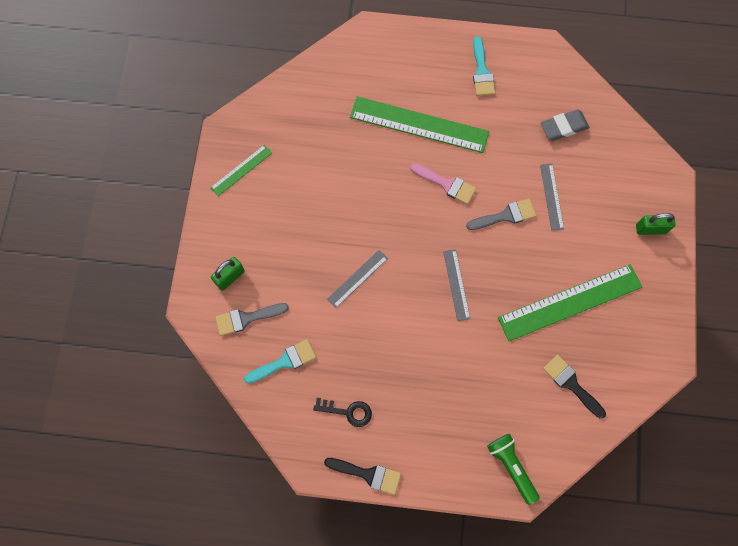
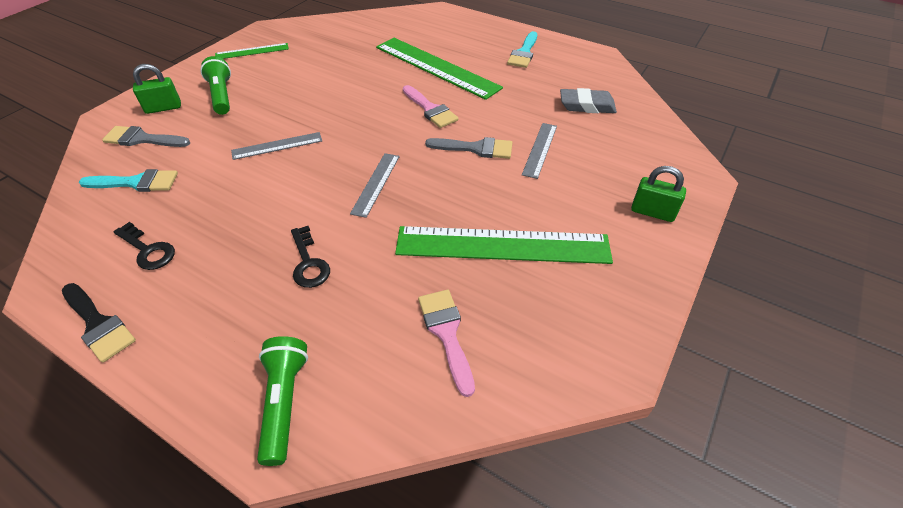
camera: 25 degrees right, 25 degrees down
(265, 241) = (221, 96): none -> green flashlight
(458, 372) = (308, 263): none -> black key
(571, 384) = (446, 333): black brush -> pink brush

